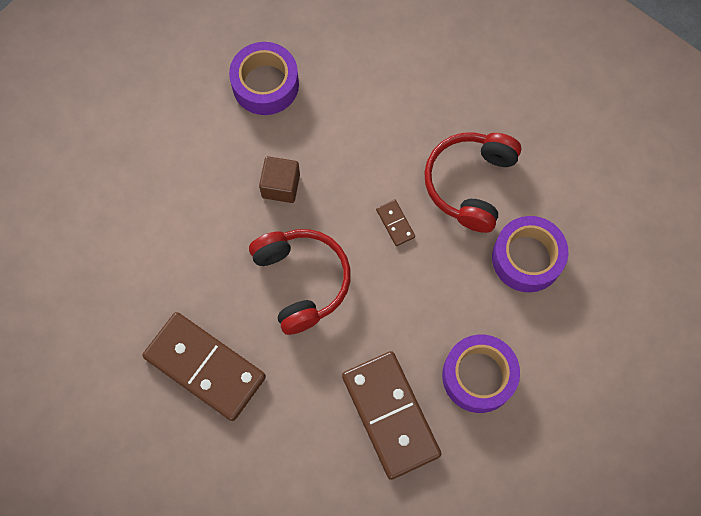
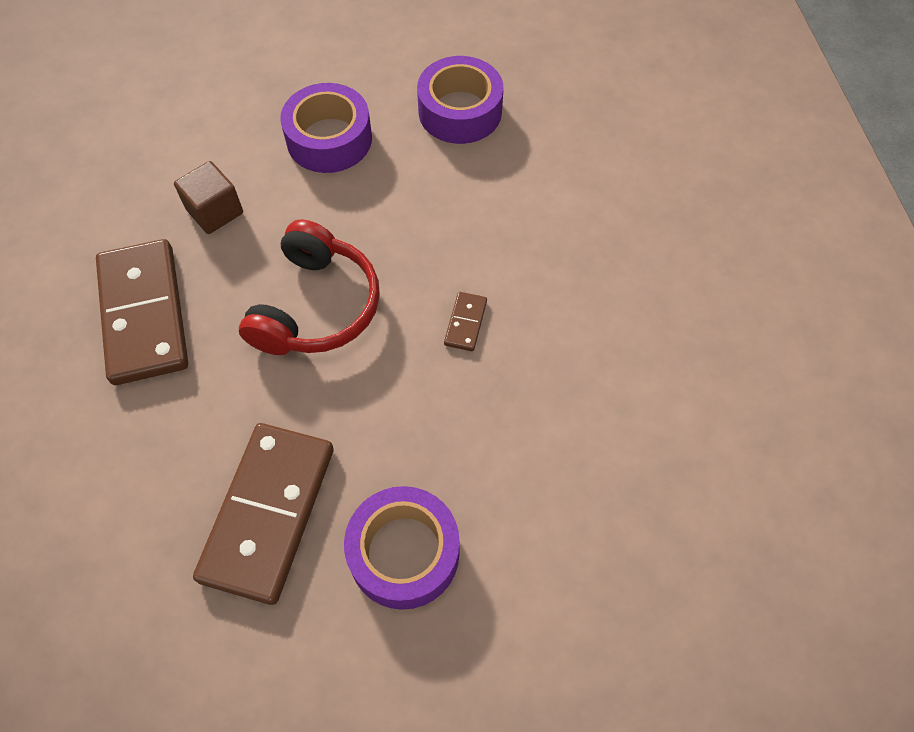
camera: 40 degrees right, 10 degrees down
(281, 186) = (385, 206): brown cube -> brown cube (215, 211)
(470, 184) = (585, 343): red headphones -> none
(527, 258) = (581, 468): purple tape -> purple tape (329, 139)

